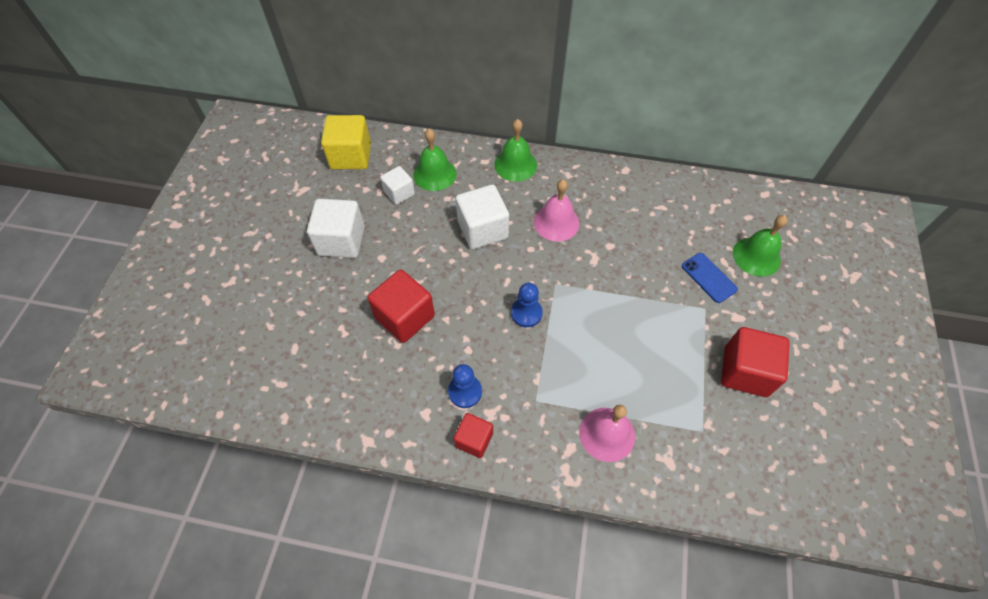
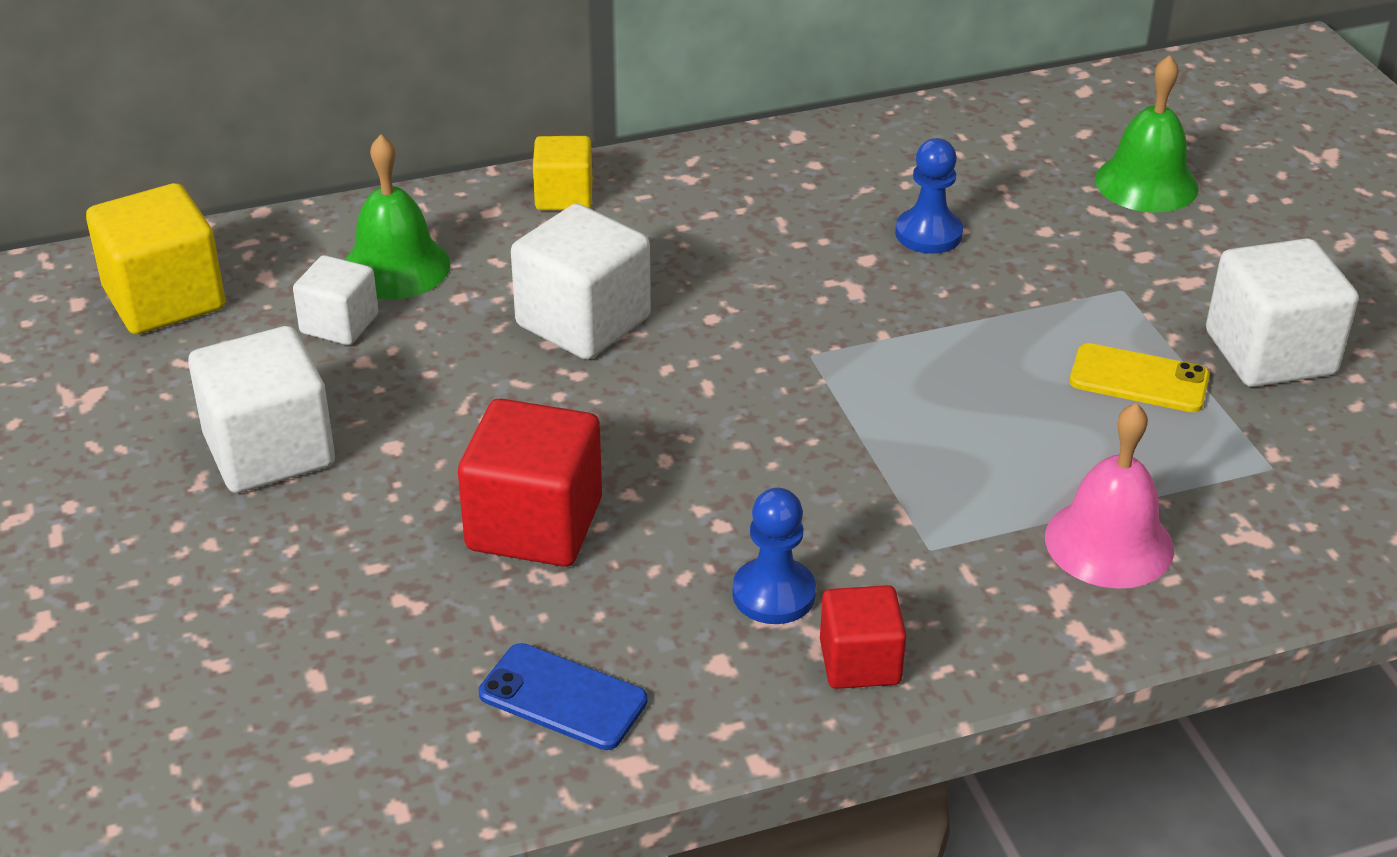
camera: 30 degrees left, 20 degrees down
(515, 165) = (564, 196): green bell -> yellow cube
(526, 313) = (792, 421): blue pawn -> blue pawn (928, 234)
(556, 222) = (729, 259): pink bell -> none
(678, 358) = (1139, 379): none -> yellow phone
(709, 278) = (1090, 243): blue phone -> blue phone (563, 697)
(745, 371) = (1270, 353): red cube -> white cube

